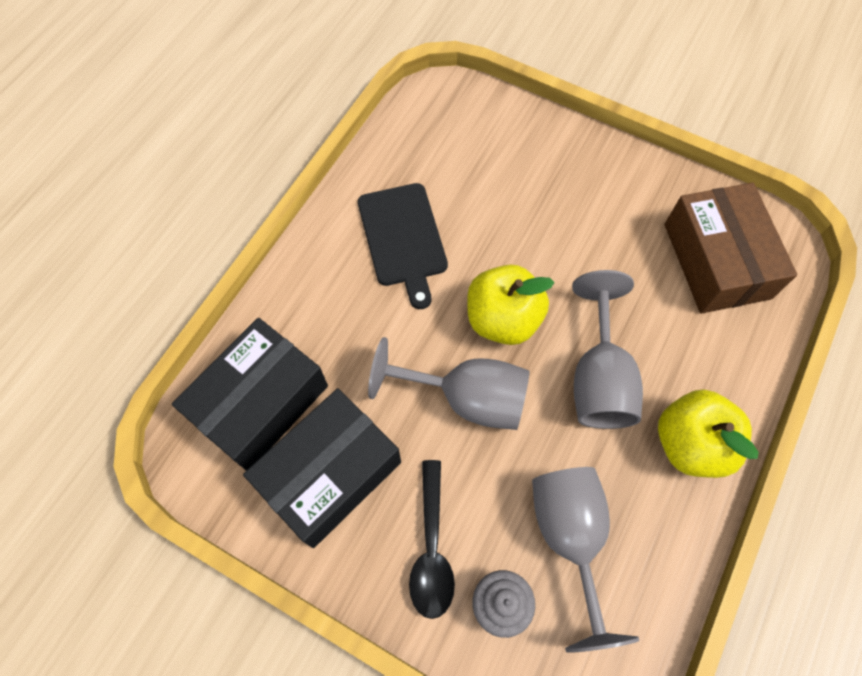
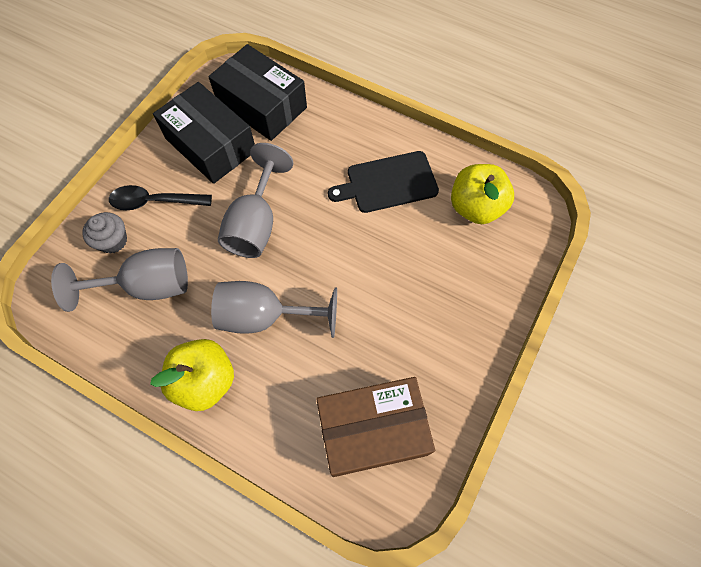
camera: 90 degrees right, 0 degrees up
(503, 319) = (318, 250): yellow apple -> yellow apple (475, 207)

